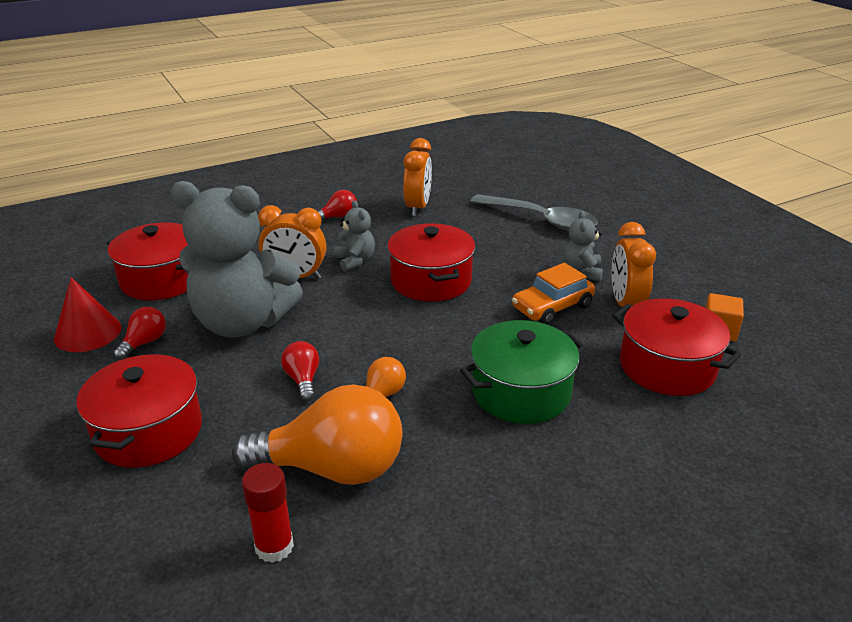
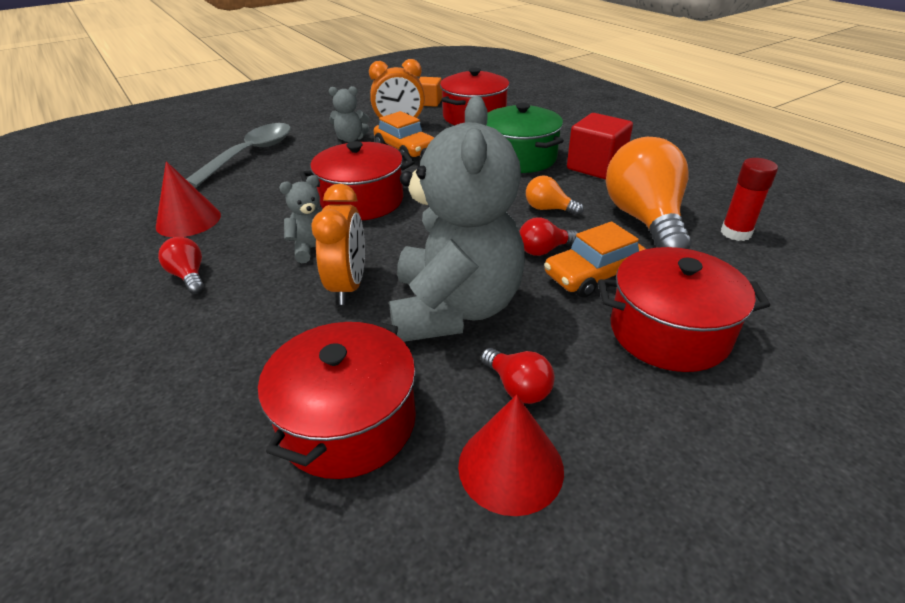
camera: 95 degrees left, 5 degrees up
(144, 343) = (518, 387): red light bulb -> red light bulb turned 150 degrees counterclockwise
(249, 404) = (593, 275): none -> orange car
(418, 207) = (188, 220): orange clock -> red cone
(485, 458) = (595, 167): none -> red cube

